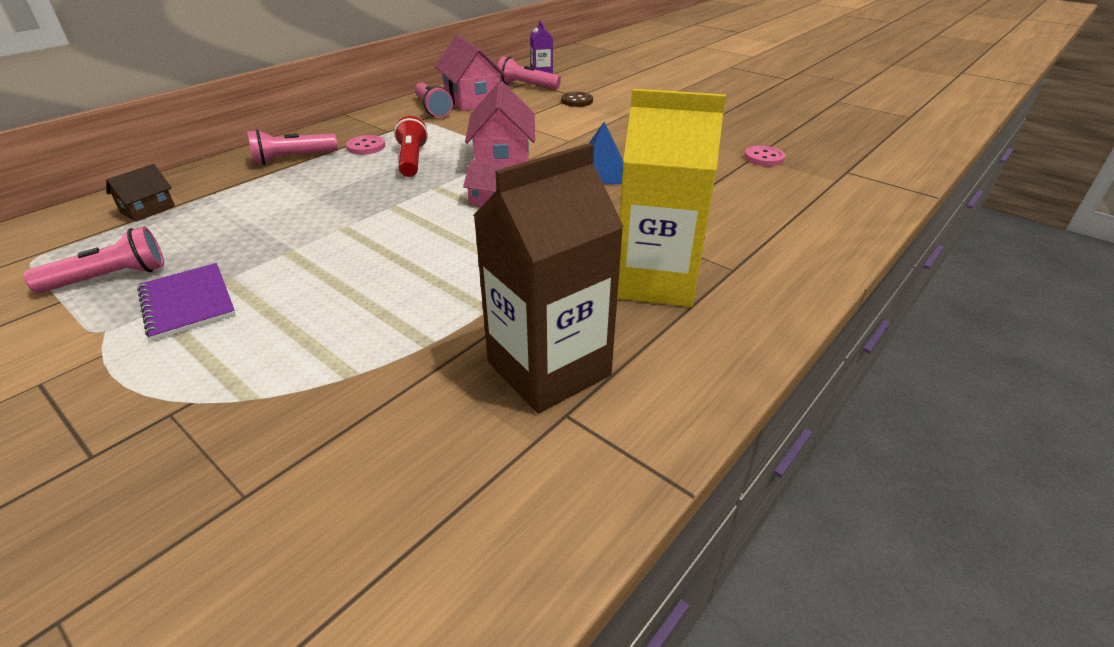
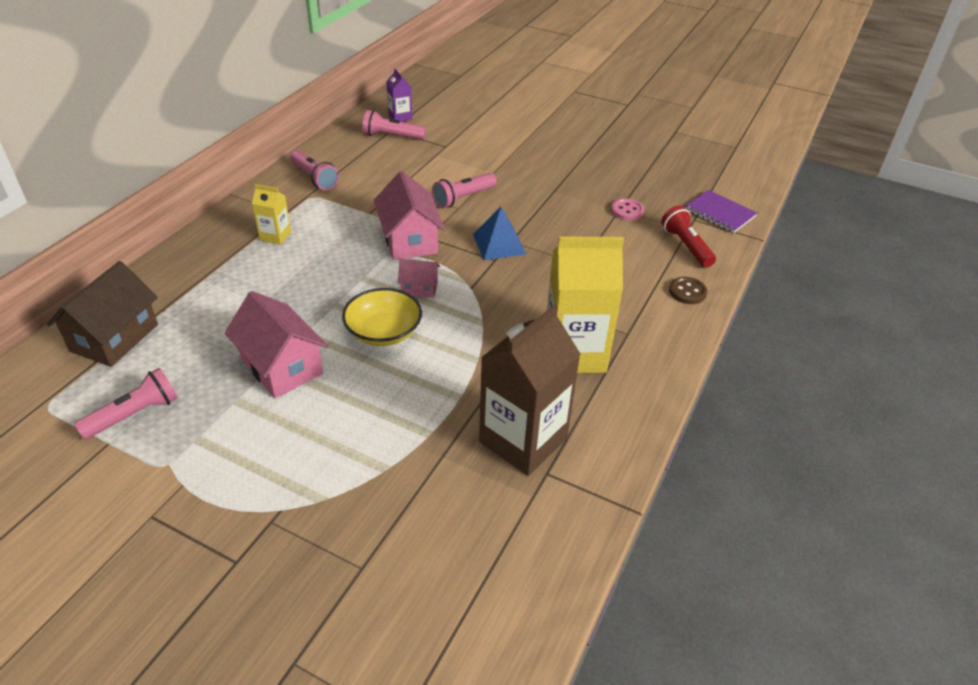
camera: 15 degrees left, 5 degrees up
(148, 209) = (114, 338): brown house -> brown house, size x1.89
(188, 303) = (220, 428): purple notebook -> purple notebook (720, 213)
(293, 159) = (213, 259): pink flashlight -> pink flashlight (463, 198)
(366, 147) = (275, 236): pink button -> yellow carton
(412, 160) = (327, 248): red flashlight -> red flashlight (686, 246)
(430, 235) = (383, 331): none -> yellow bowl
(472, 100) = (347, 161): pink house -> pink house (282, 366)
(577, 101) = (447, 153): brown button -> brown button (687, 292)

